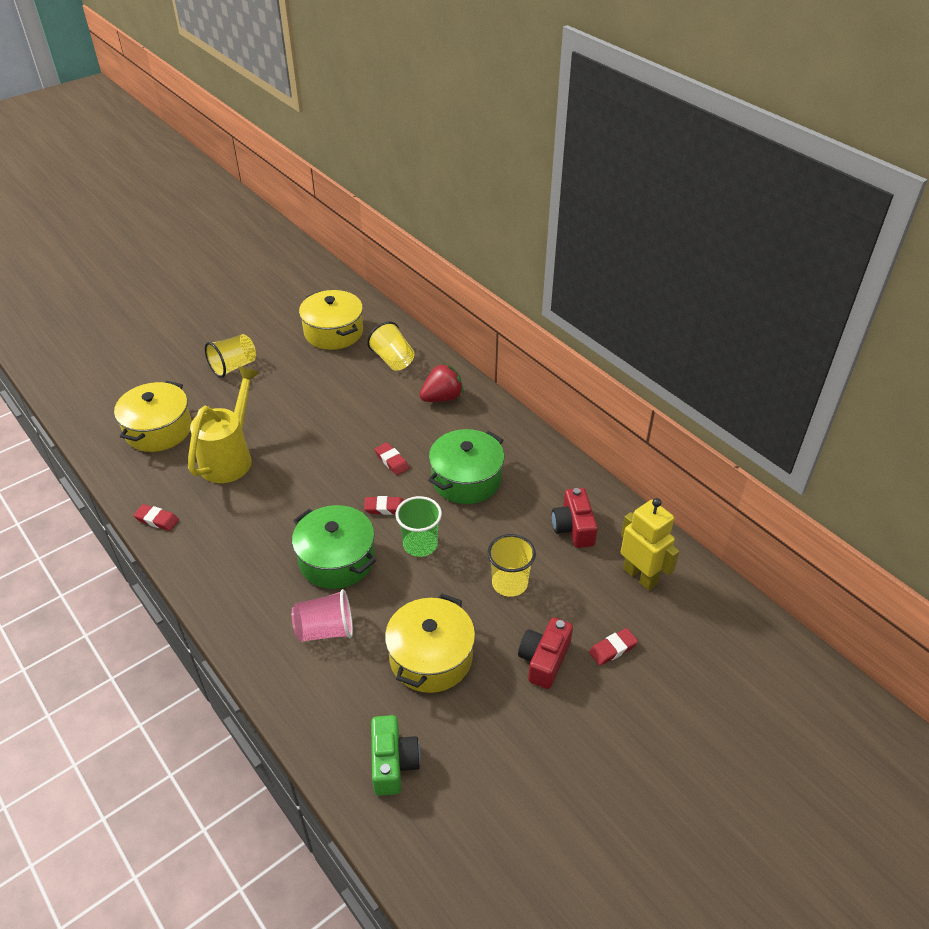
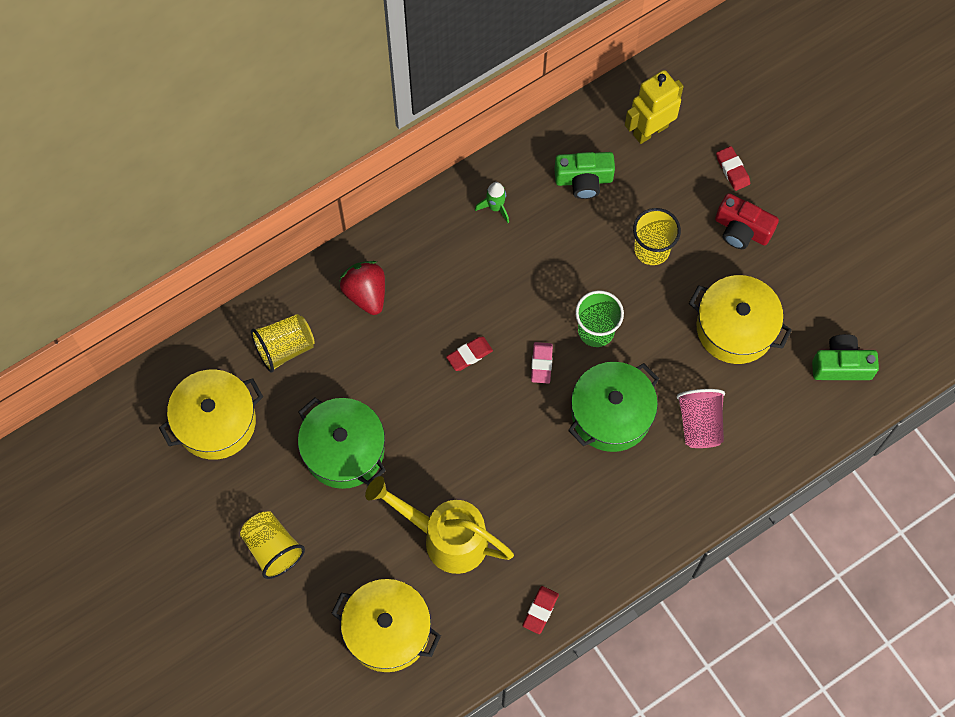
camera: 85 degrees left, 25 degrees up
(385, 508) = (541, 364): red eraser -> pink eraser
(466, 479) = (505, 277): green pot -> green pot (344, 450)
(533, 469) = (495, 207): none -> green rocket
(573, 527) = (584, 180): red camera -> green camera

